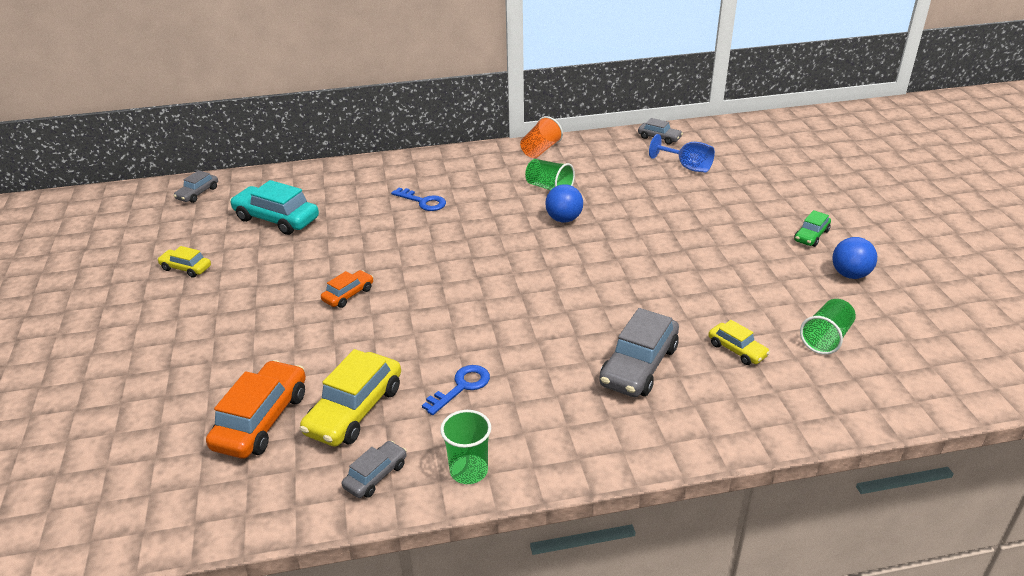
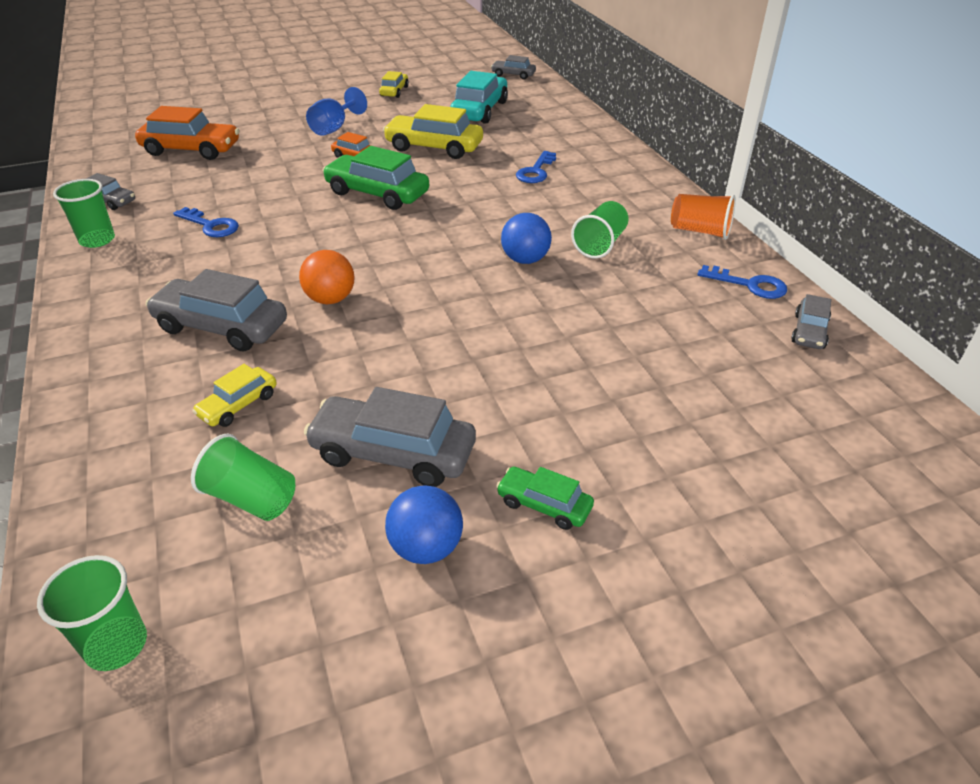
camera: 80 degrees right, 5 degrees up
(354, 410) = (192, 182): yellow car -> yellow car (434, 147)
(431, 284) = (377, 193): none -> green car
(605, 309) = (330, 299): none -> orange ball
(609, 146) = (749, 285): none -> blue key
(687, 167) = (724, 362): blue goblet -> blue goblet (334, 128)
(777, 283) = (393, 453): none -> grey car
(946, 382) = (116, 645): none -> green cup

